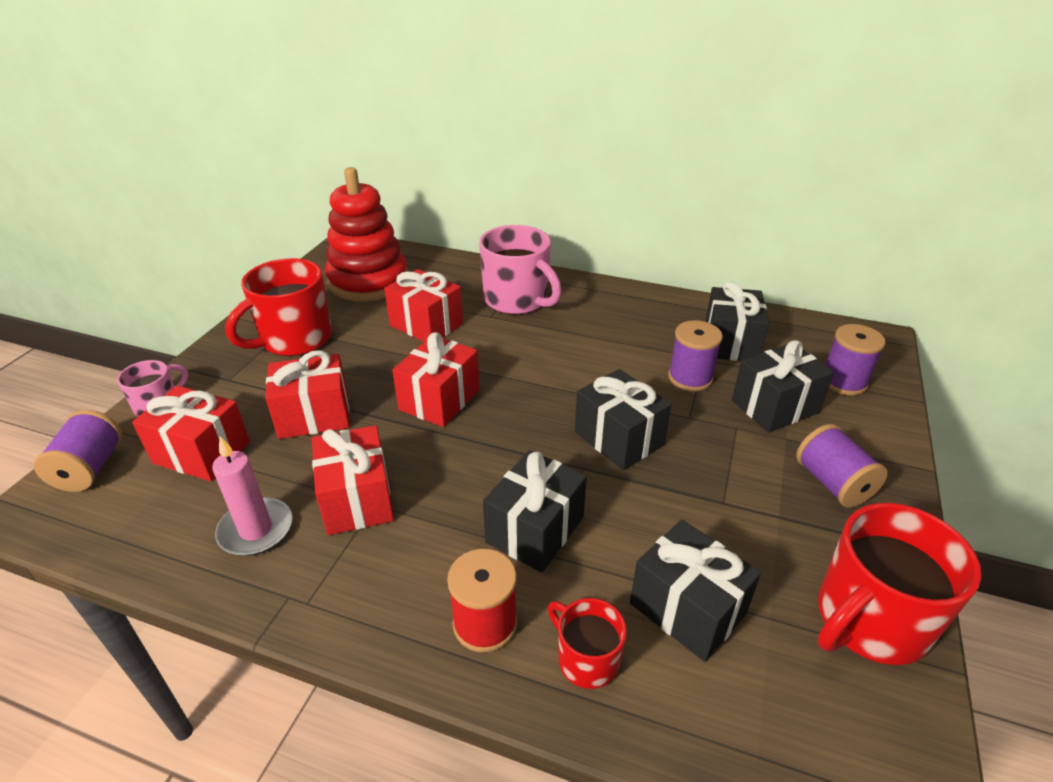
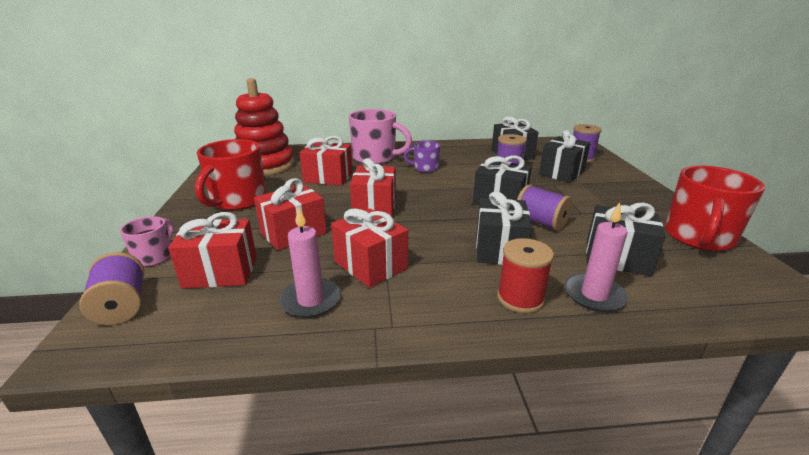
camera: 25 degrees left, 10 degrees down
(569, 340) = (425, 168): none -> purple mug
(586, 659) = (594, 295): red mug -> pink candle
(833, 483) = (621, 194): purple spool -> purple spool (540, 222)

